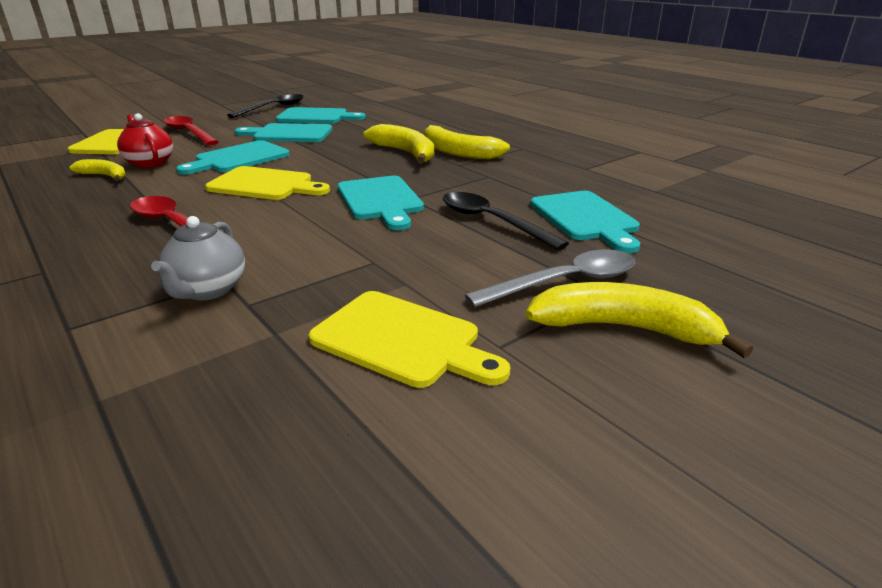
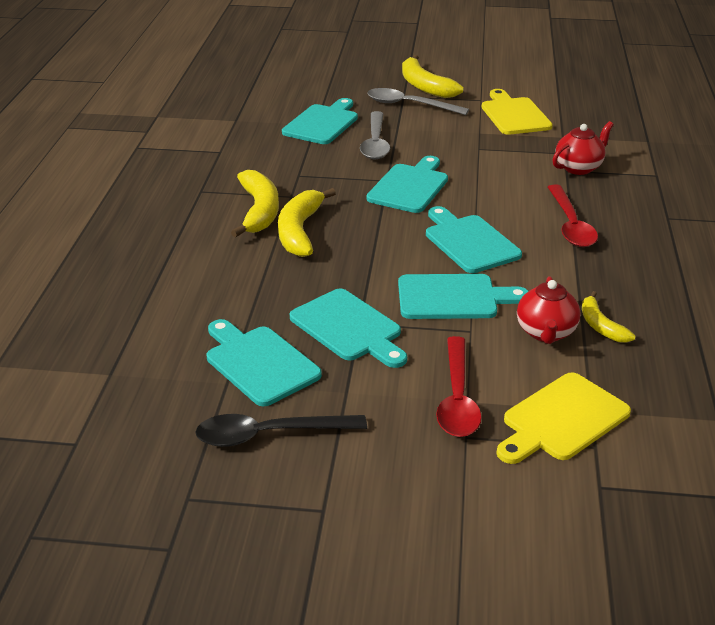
camera: 135 degrees left, 5 degrees up
(207, 290) = (579, 168): grey teapot -> red teapot
(265, 185) = (469, 242): yellow cutting board -> turquoise cutting board
(491, 222) = (375, 143): black spoon -> grey spoon

